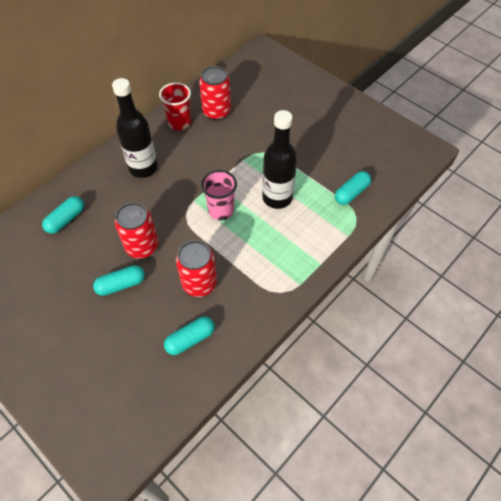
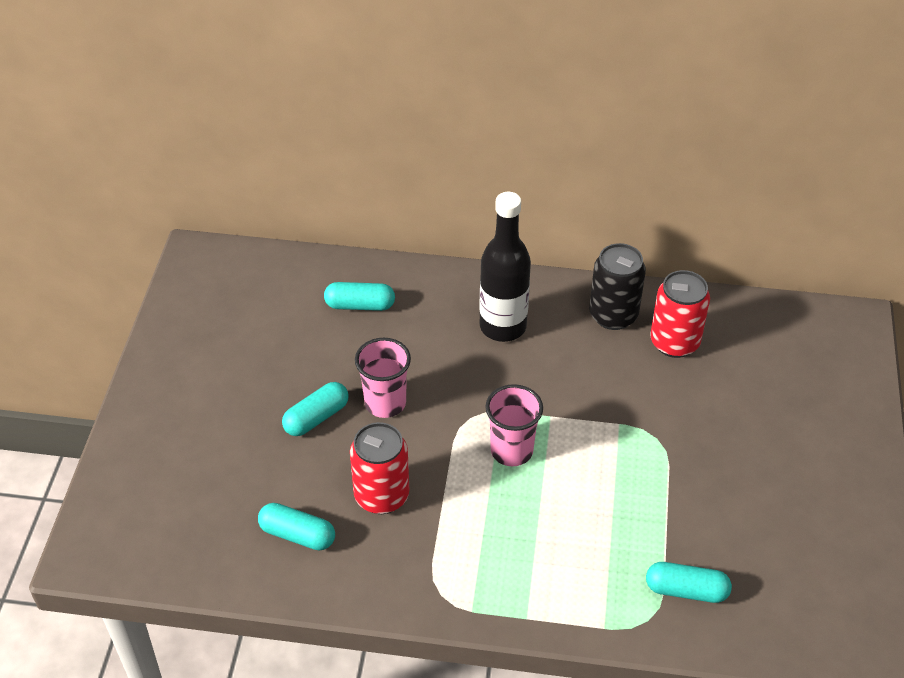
camera: 55 degrees right, 10 degrees down
(121, 284) = (316, 417): turquoise capsule -> turquoise capsule turned 75 degrees counterclockwise
(142, 247) = (385, 403): red can -> pink cup
(179, 123) = (613, 315): red cup -> black can
(277, 198) = (591, 502): black bottle -> none

